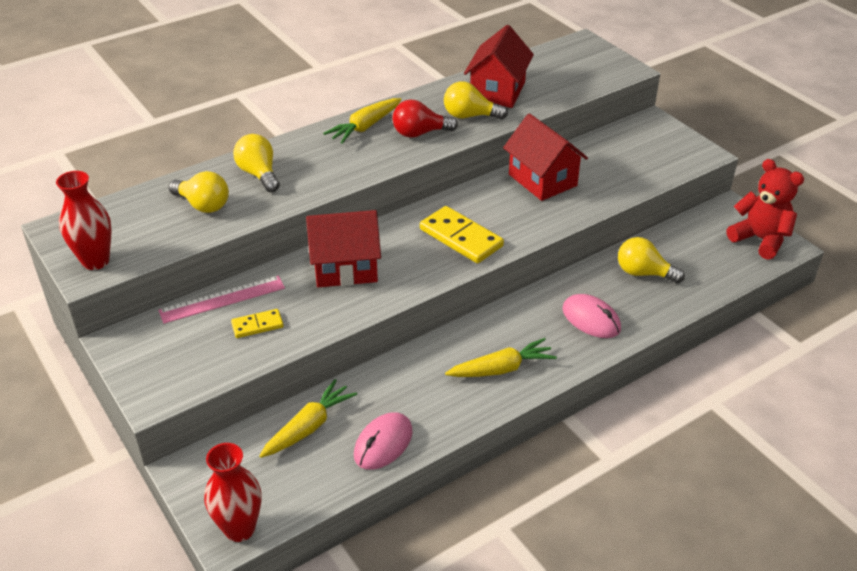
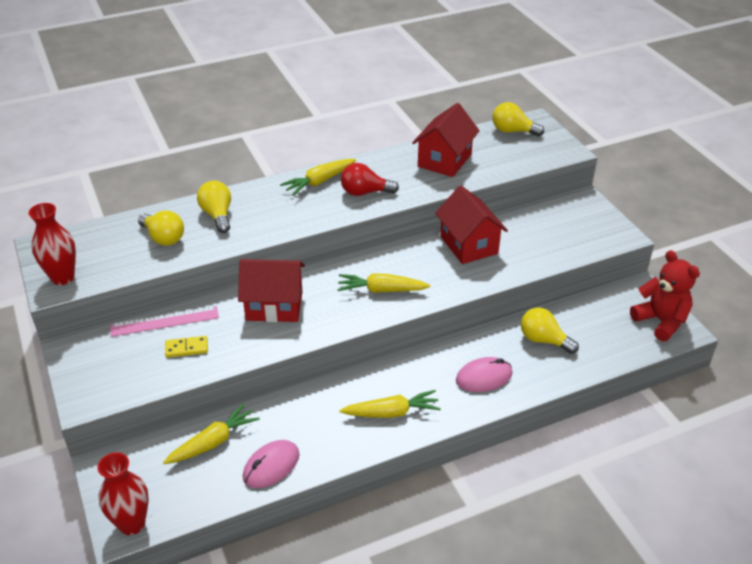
camera: 10 degrees right, 0 degrees up
(461, 238) = (381, 290): yellow domino -> yellow carrot
(470, 116) = (413, 181): yellow light bulb -> yellow light bulb (512, 131)
(591, 319) = (484, 377): pink mouse -> pink mouse turned 75 degrees counterclockwise

